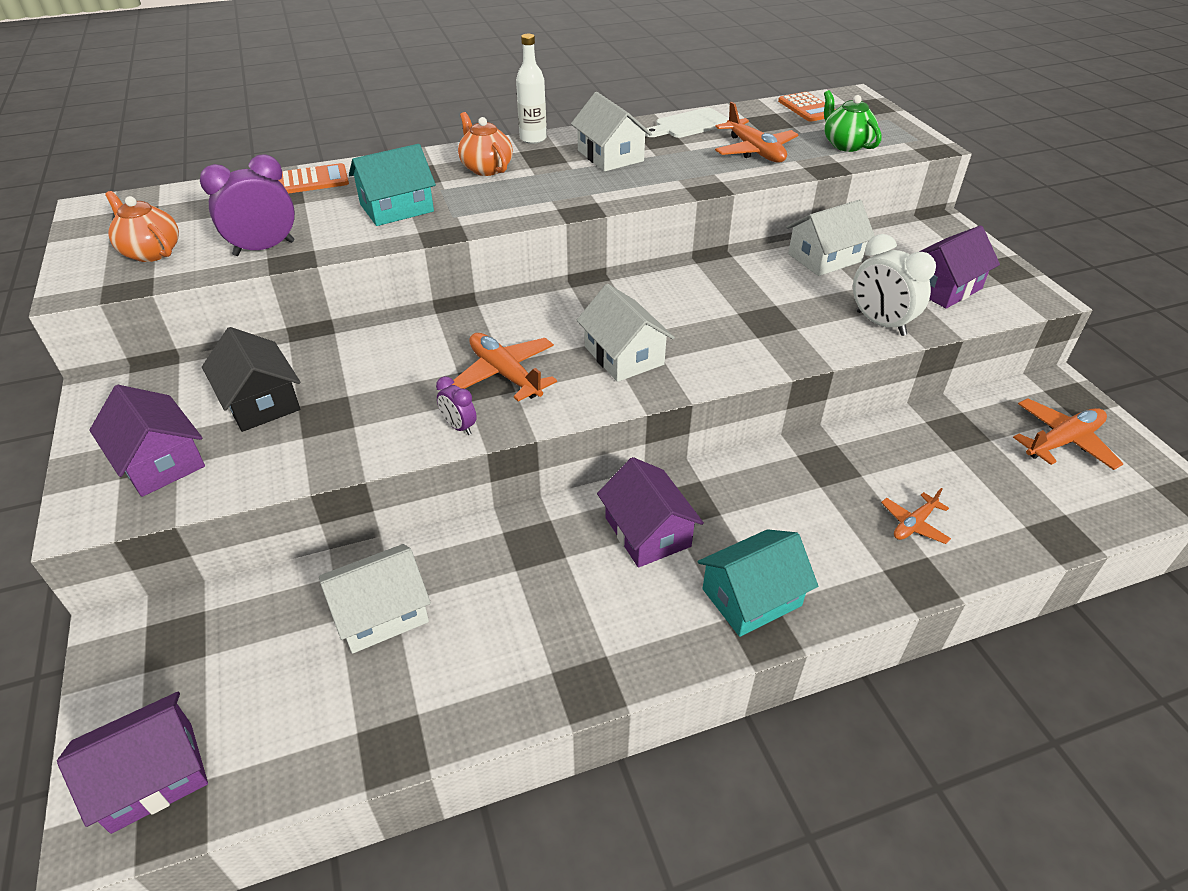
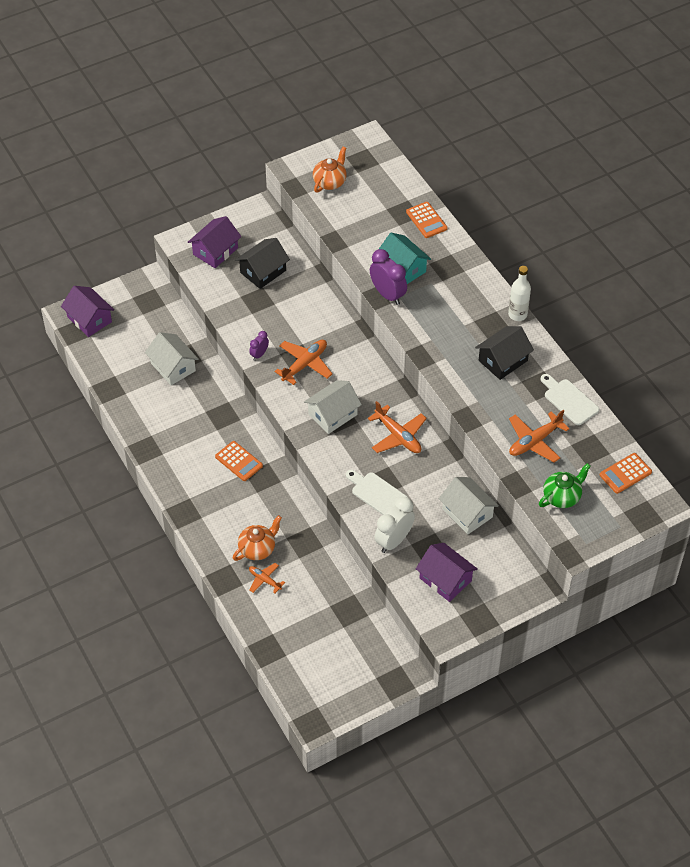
camera: 80 degrees right, 10 degrees up
(264, 248) = (344, 225): purple clock -> purple clock (387, 294)
(486, 168) = (466, 299): orange teapot -> orange teapot (257, 549)
(610, 156) = (503, 361): white house -> black house
(647, 532) = (239, 461): purple house -> orange calculator
(751, 597) = (203, 507): turquoise house -> none
(790, 329) = (377, 493): none -> white cutting board
(1062, 442) = (349, 666): orange plane -> orange plane (398, 436)

